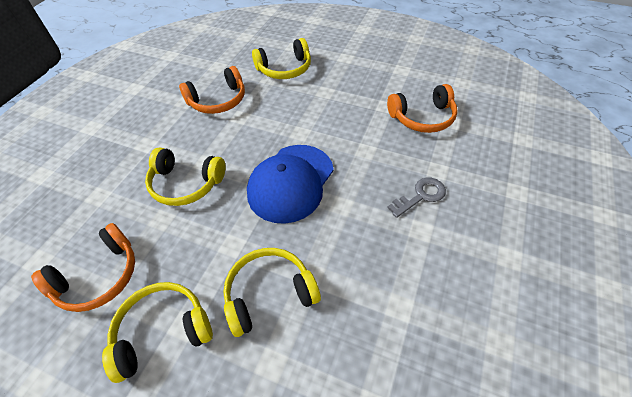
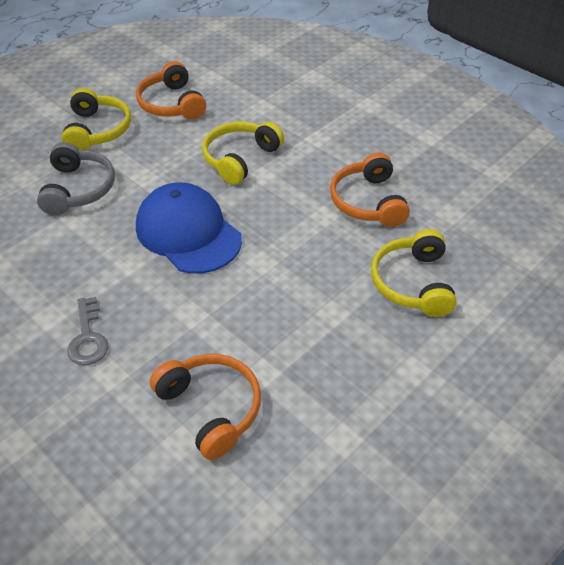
camera: 110 degrees right, 5 degrees down
(269, 293) = (78, 189): yellow headphones -> grey headphones
(422, 118) = (211, 408): orange headphones -> orange headphones turned 135 degrees clockwise

